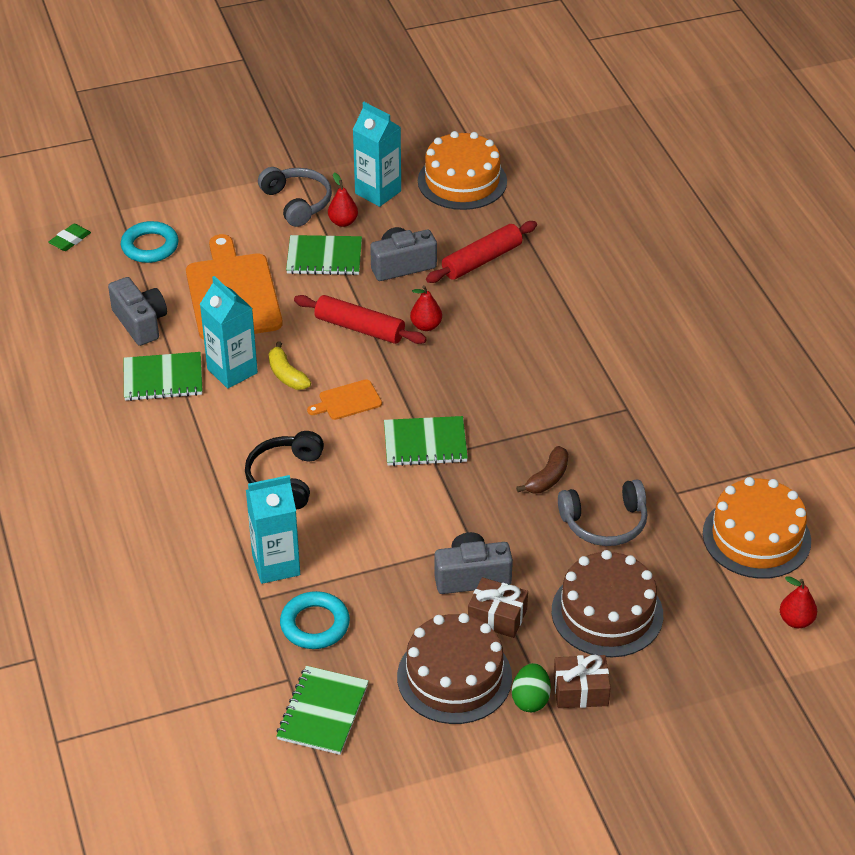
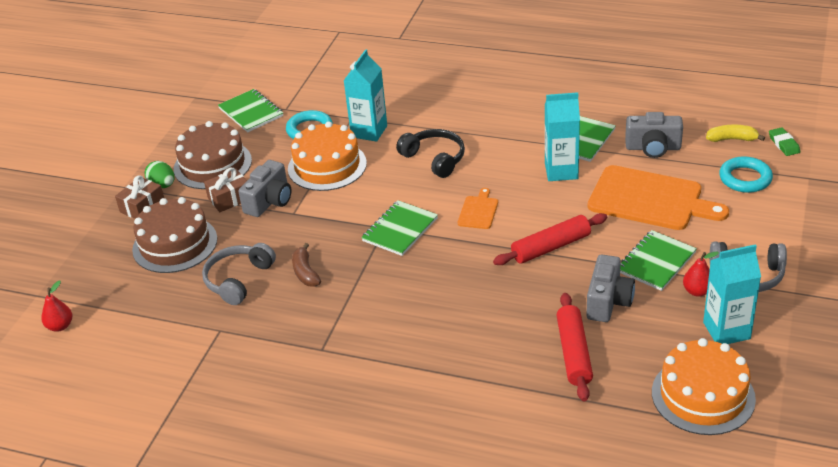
camera: 130 degrees right, 5 degrees down
(286, 375) = (533, 193): yellow banana -> yellow banana (732, 139)
(426, 326) = (520, 283): red pear -> none
(756, 537) = (137, 348): orange cake -> orange cake (327, 166)

